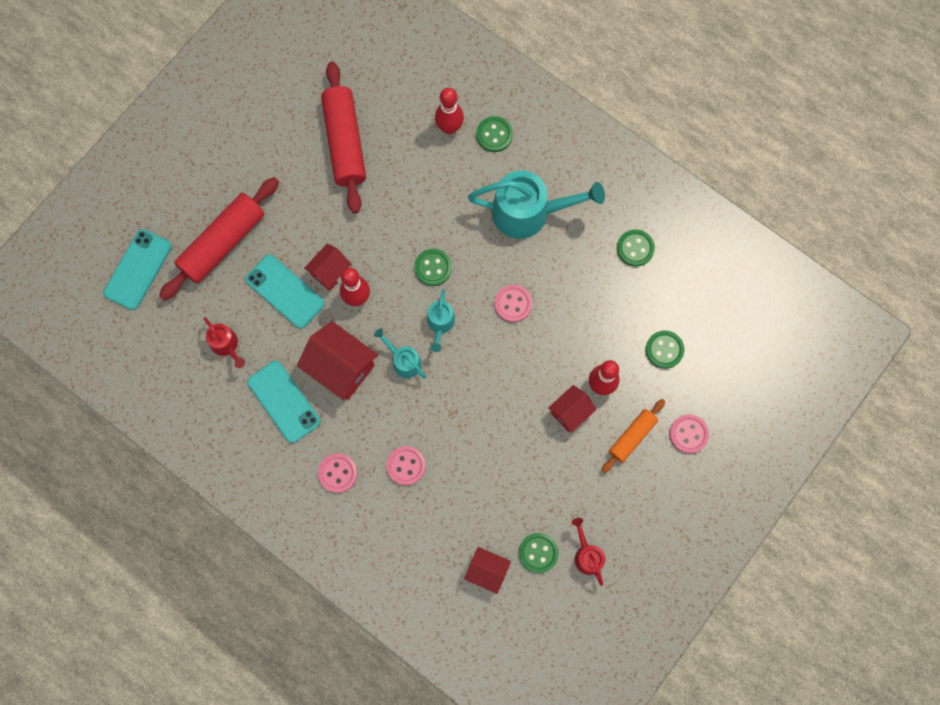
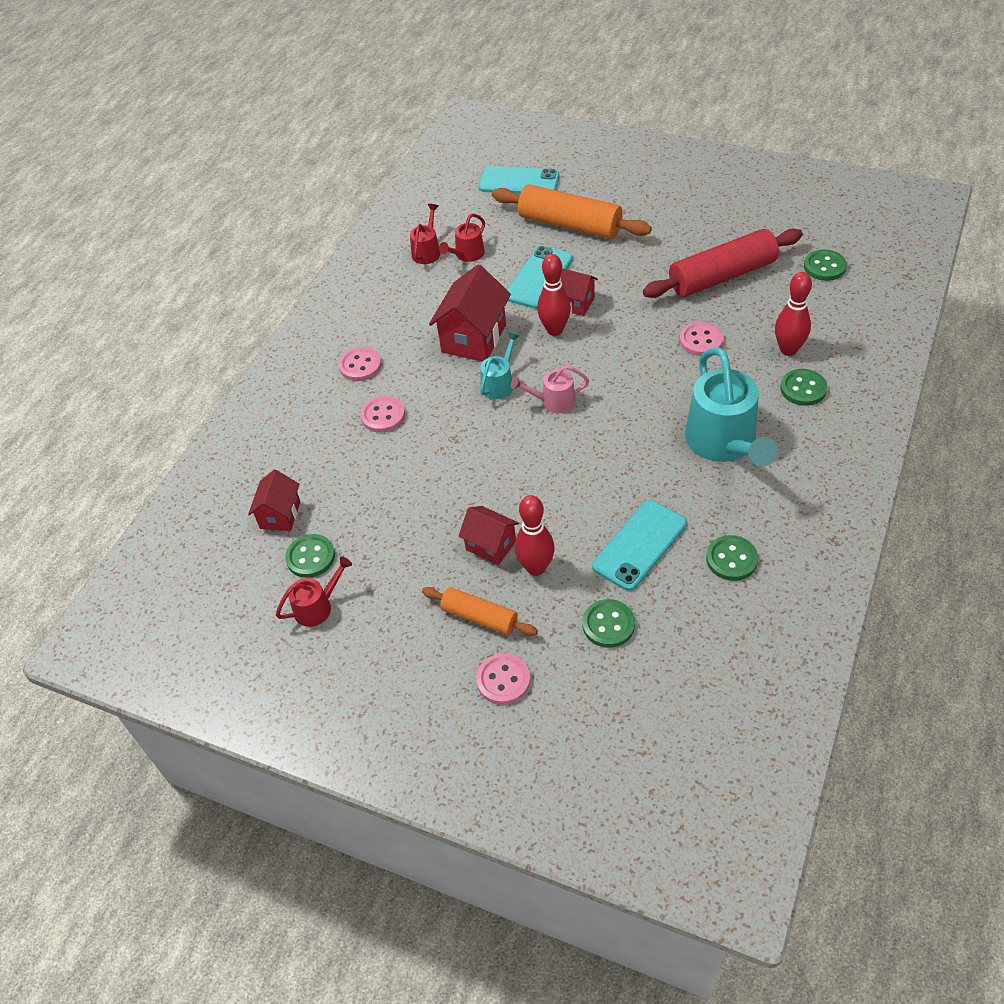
camera: 80 degrees right, 25 degrees down
(205, 380) = (427, 251): none -> red watering can
(222, 243) = (570, 224): red rolling pin -> orange rolling pin
(284, 401) = (423, 307): turquoise phone -> turquoise phone (639, 545)
(433, 268) = (615, 379): green button -> green button (824, 267)
(440, 324) = (553, 402): turquoise watering can -> pink watering can
(513, 304) = (604, 458): pink button -> pink button (701, 340)

